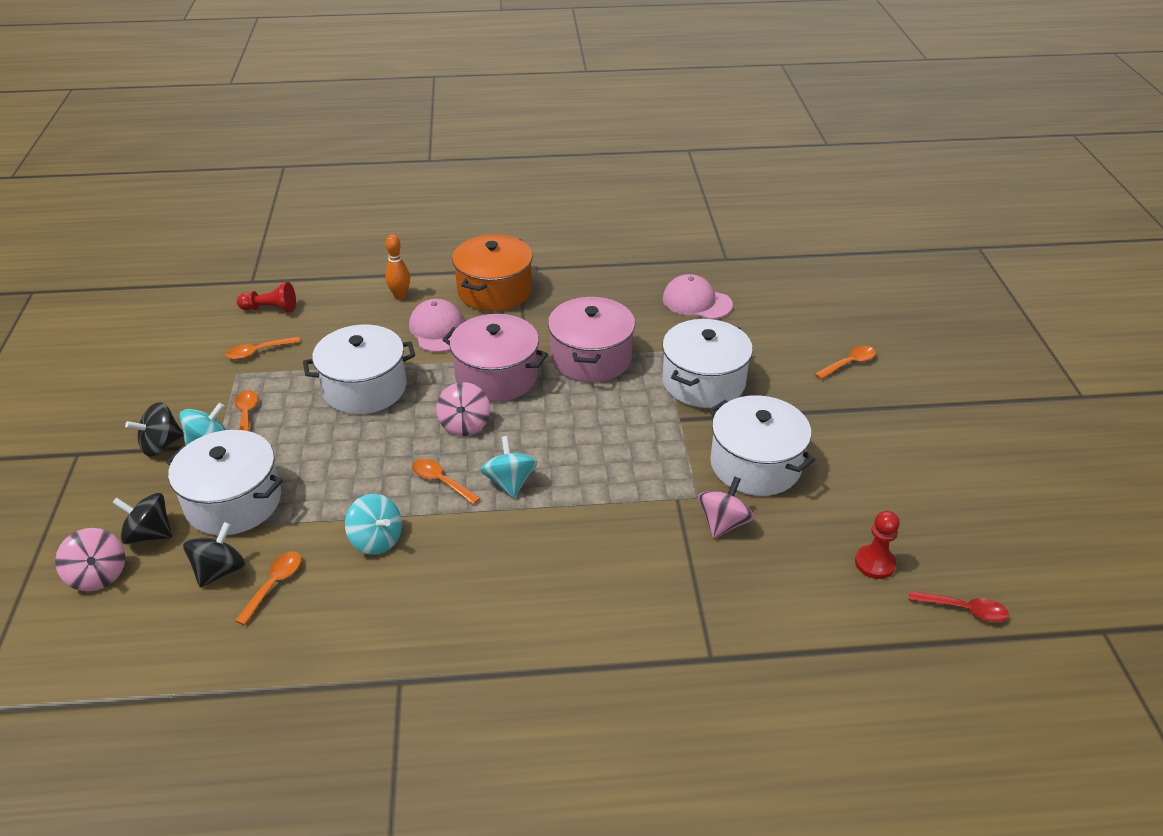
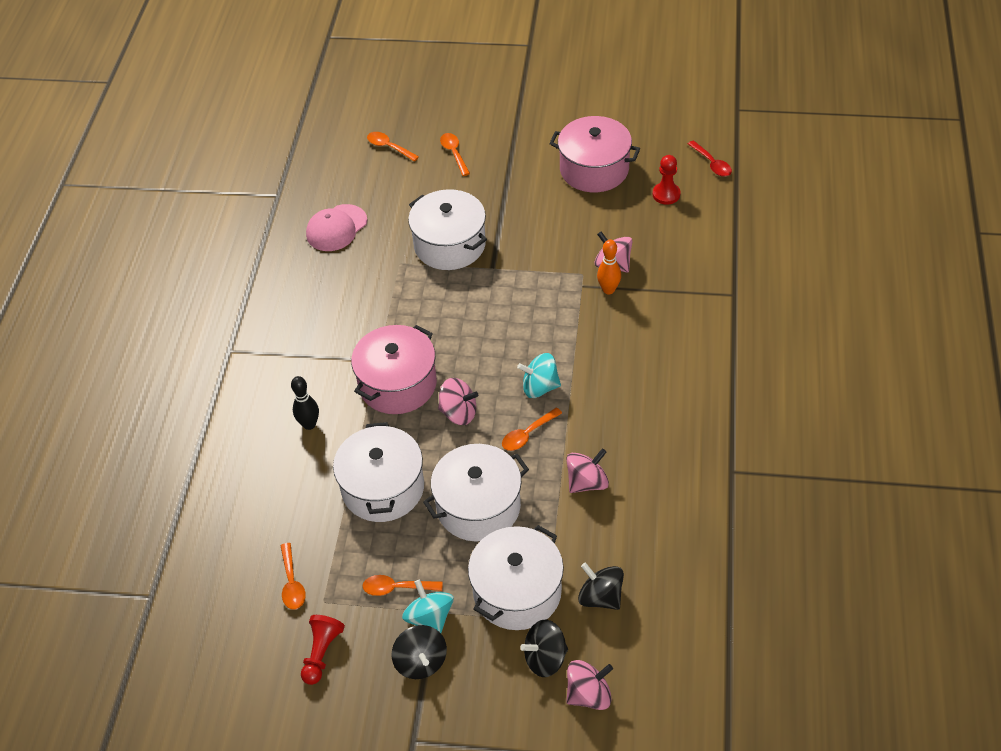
camera: 75 degrees left, 10 degrees up
(149, 534) = (545, 658): black spinning top -> black spinning top turned 45 degrees clockwise
(270, 309) = (215, 574): red pawn -> red pawn (321, 653)
(274, 584) = (623, 555): orange spoon -> orange spoon (389, 147)
(376, 540) = (587, 482): turquoise spinning top -> pink spinning top
(400, 296) = (237, 454): orange bowling pin -> orange bowling pin (608, 290)
(438, 330) = (309, 424): pink cap -> black bowling pin
(494, 291) = (260, 374): orange pot -> none
(591, 358) = (393, 313): pink pot -> pink pot (594, 169)
(755, 464) = (556, 233): white pot -> white pot (478, 506)
(964, 609) = (712, 164): red spoon -> red spoon turned 120 degrees clockwise

